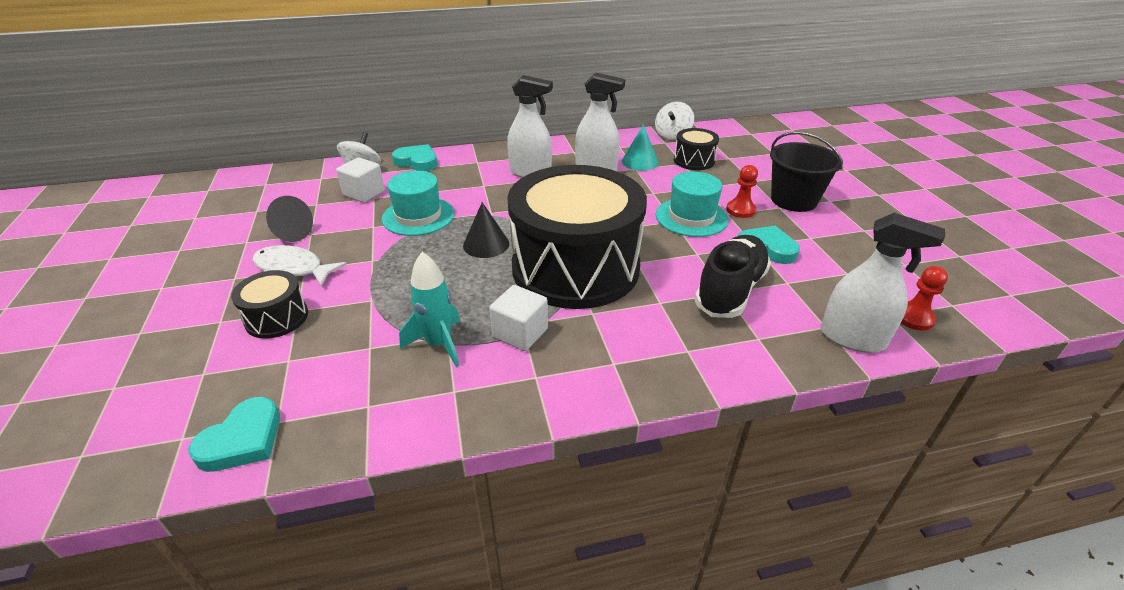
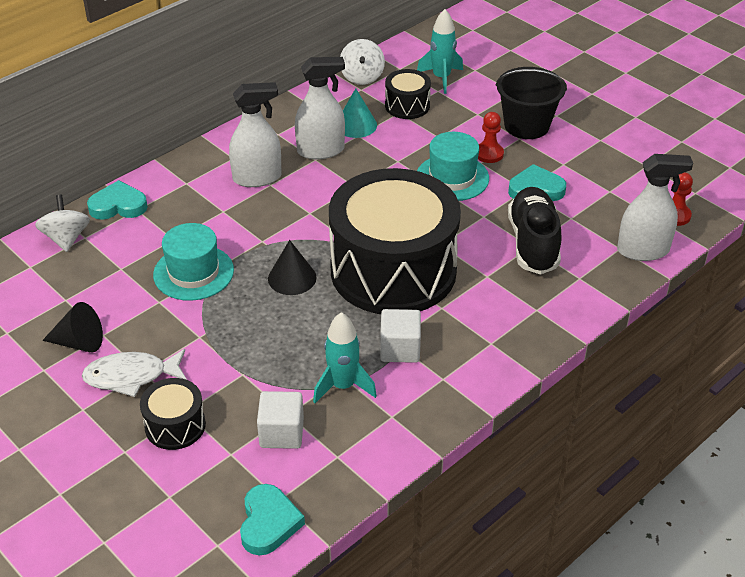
camera: 30 degrees left, 5 degrees up
(364, 193) = (104, 267): white cube -> white cube (281, 433)
(739, 151) = (441, 78): none -> turquoise rocket

